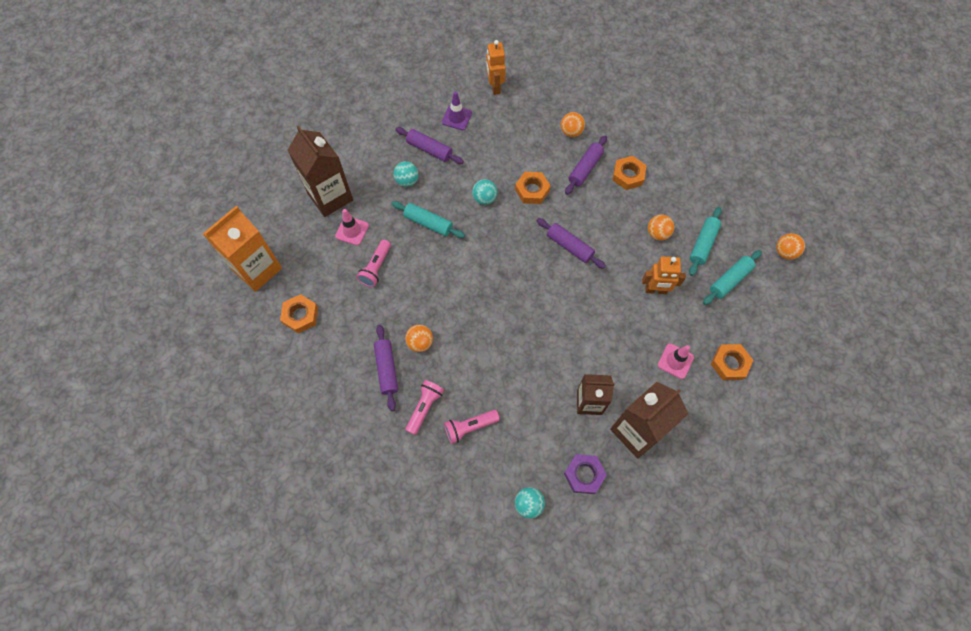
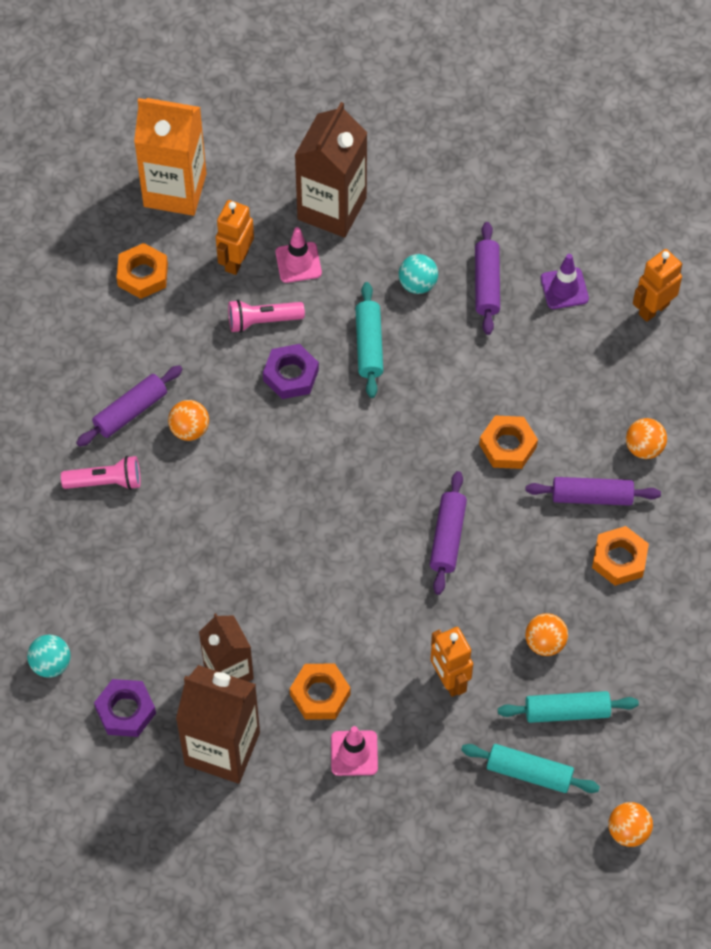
camera: 60 degrees right, 5 degrees down
(327, 261) = (236, 261): none -> orange robot
(420, 271) = (291, 375): none -> purple nut
(470, 427) = (110, 546): pink flashlight -> none
(484, 198) = (453, 393): turquoise ball -> none
(729, 363) = (393, 826): orange nut -> orange nut (320, 694)

